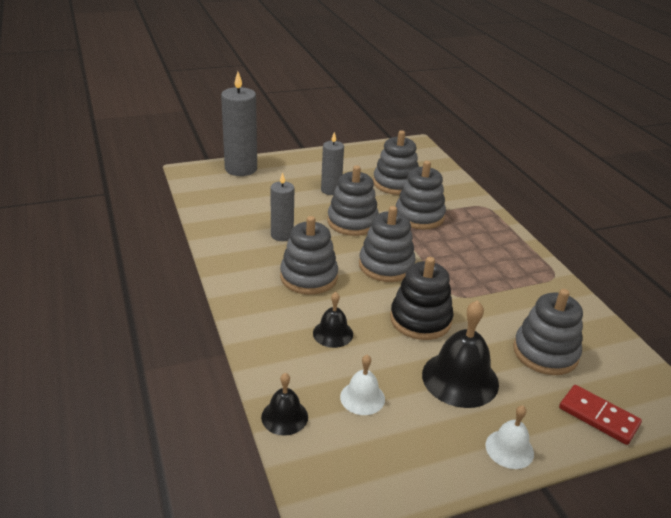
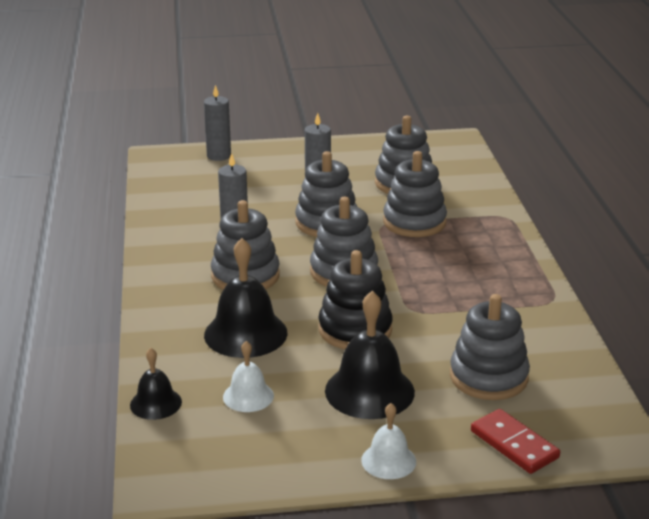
camera: 15 degrees right, 5 degrees down
(241, 169) = (219, 156): grey candle -> grey candle, size x0.61
(333, 333) = (245, 333): black bell -> black bell, size x1.77

